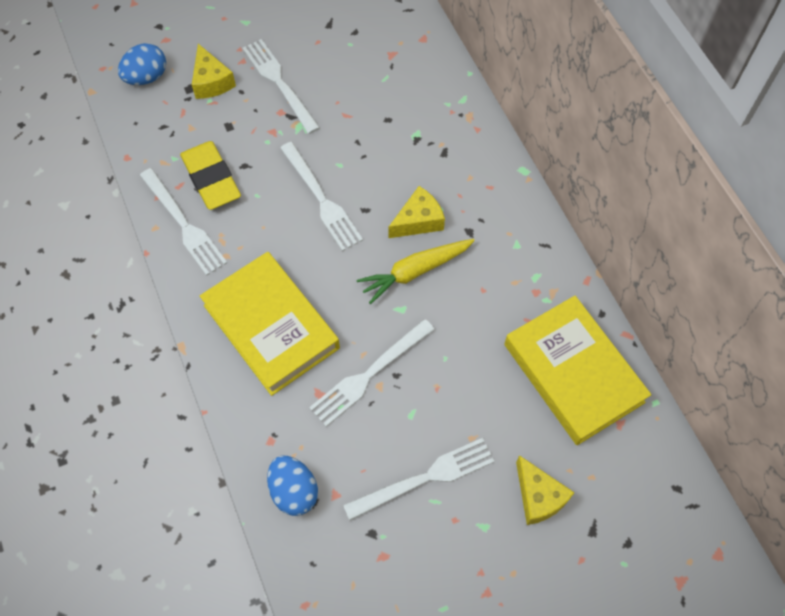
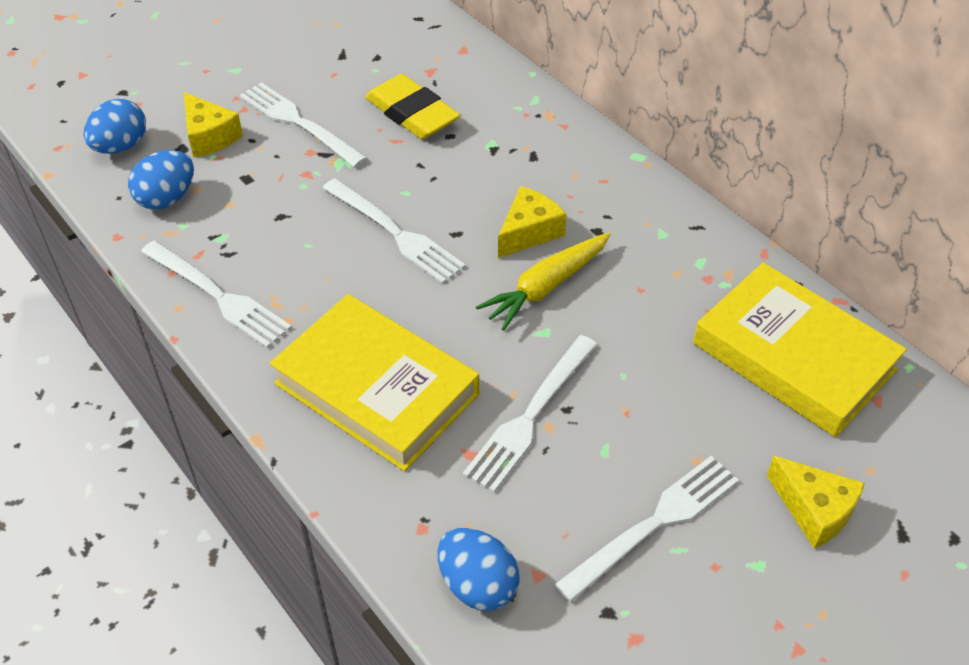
camera: 15 degrees left, 15 degrees down
(168, 131) = (167, 198): none -> blue egg
(211, 179) = (240, 238): yellow eraser -> yellow eraser (412, 113)

